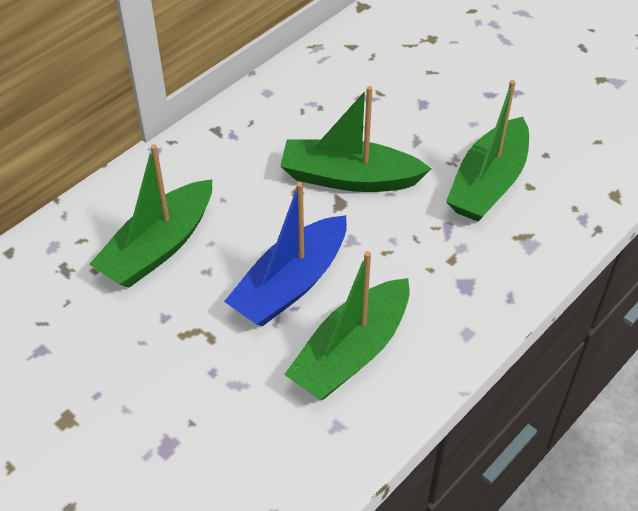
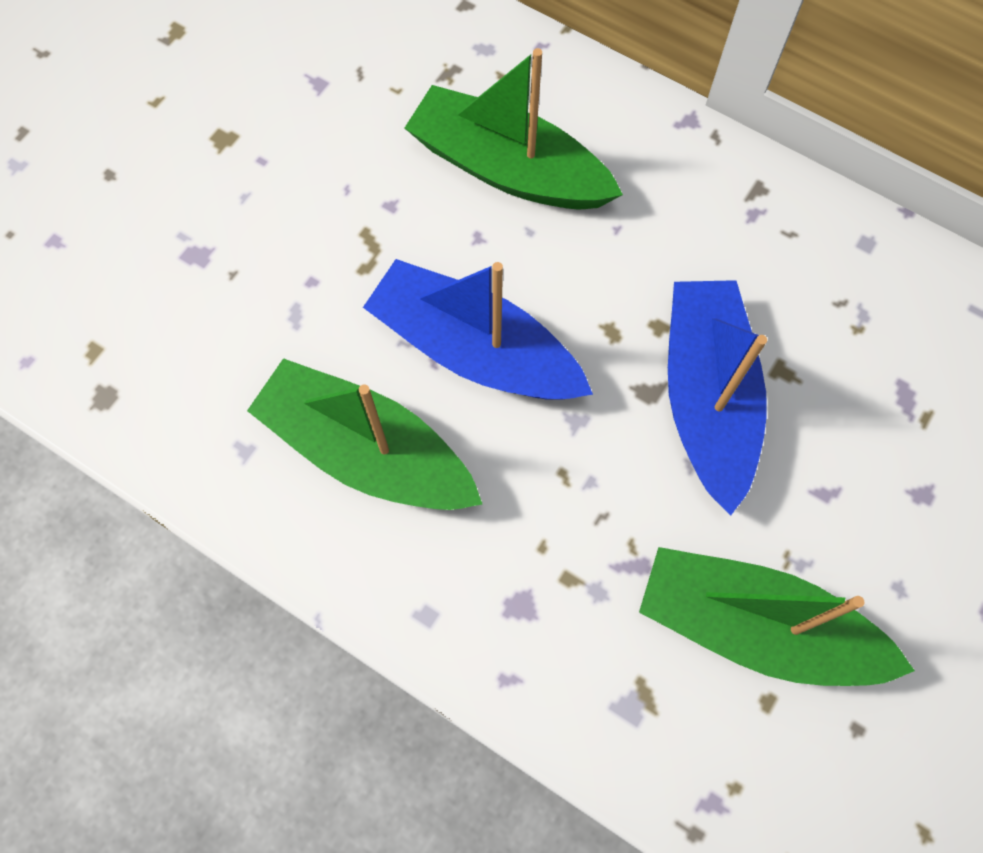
camera: 80 degrees right, 20 degrees up
(349, 178) = (707, 398): green boat -> blue boat

